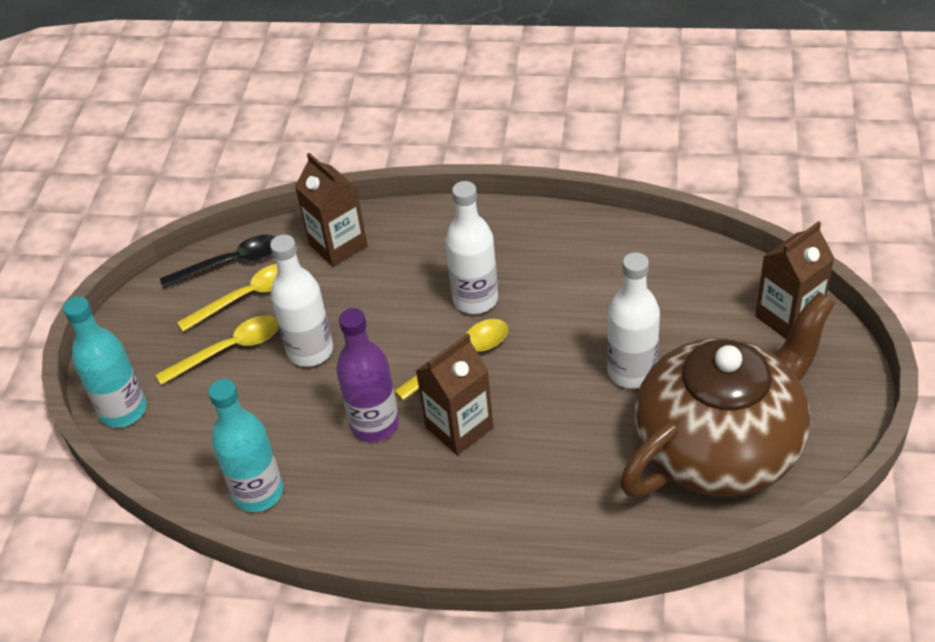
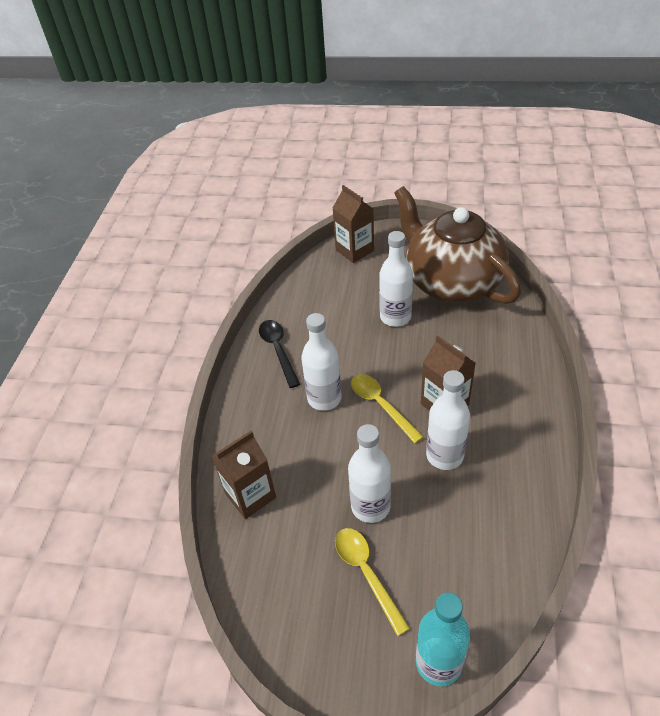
camera: 90 degrees left, 0 degrees up
(231, 263) = (257, 586): black spoon -> black spoon (278, 350)
(247, 297) = (303, 566): yellow spoon -> none
(258, 492) = (516, 530): turquoise bottle -> none
(374, 424) = (444, 455): purple bottle -> white bottle

